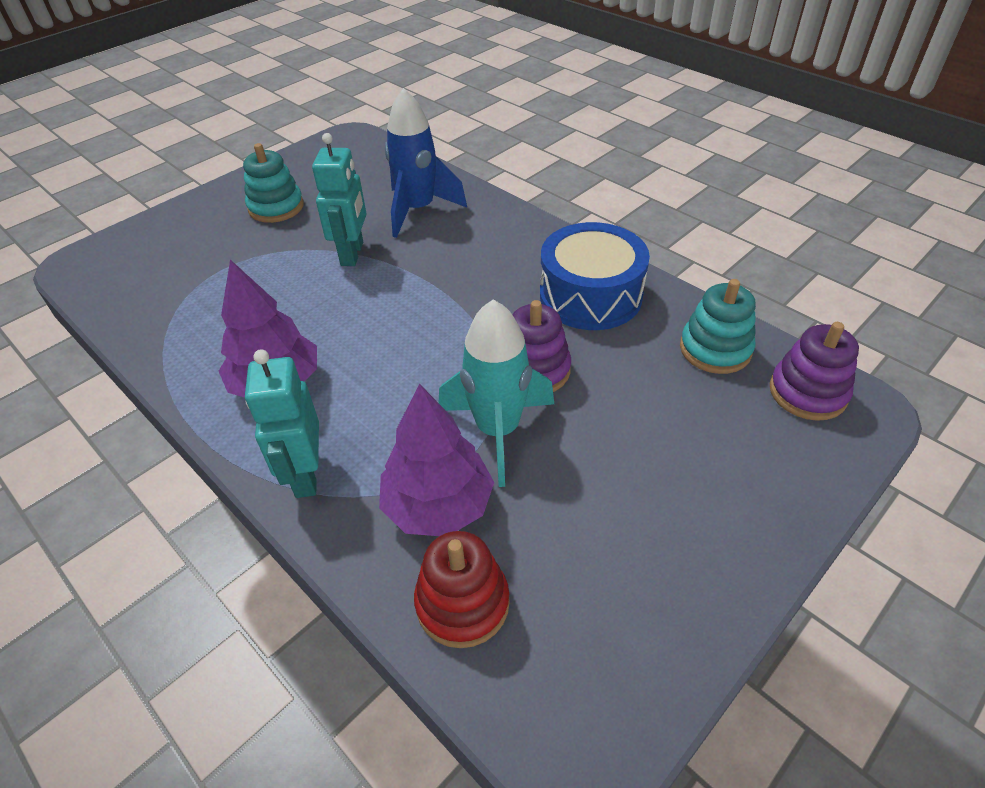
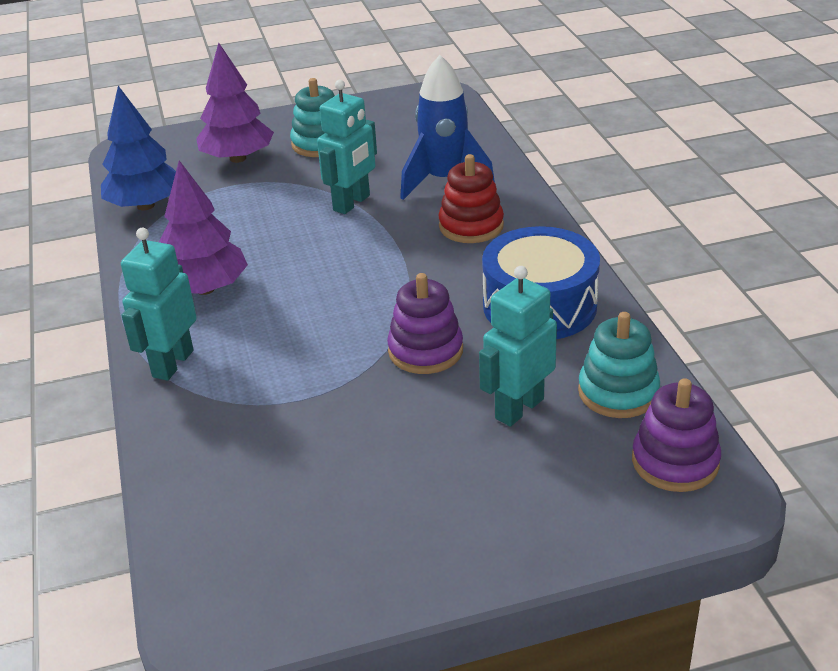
camera: 30 degrees right, 10 degrees down
(143, 317) = (146, 205): none -> blue tree
(438, 505) = (252, 423): purple tree -> purple tree (238, 158)
(462, 603) = (211, 496): red stacking toy -> red stacking toy (471, 226)
(498, 431) = (349, 387): turquoise rocket -> none
(655, 393) = (519, 408): none -> turquoise robot

